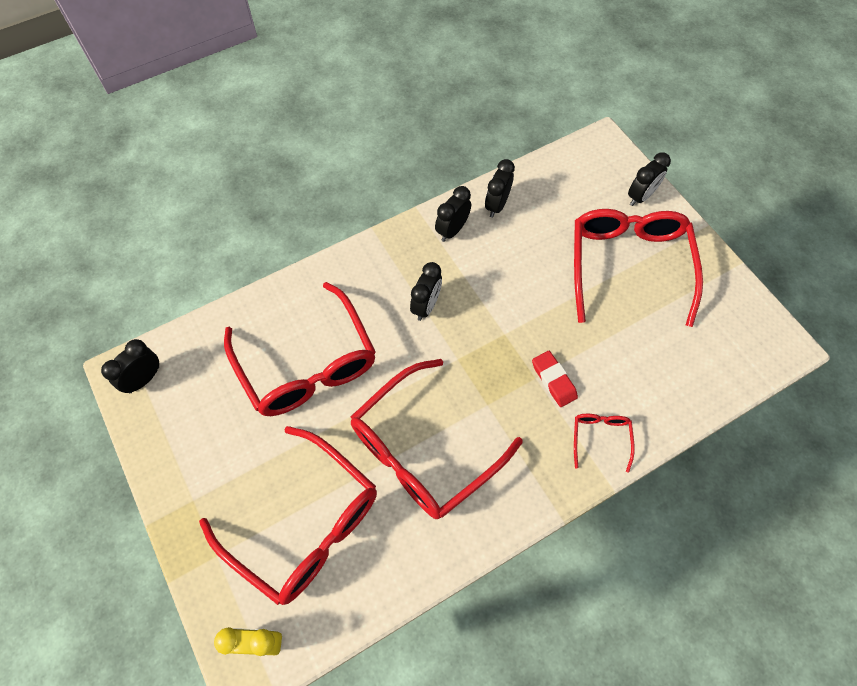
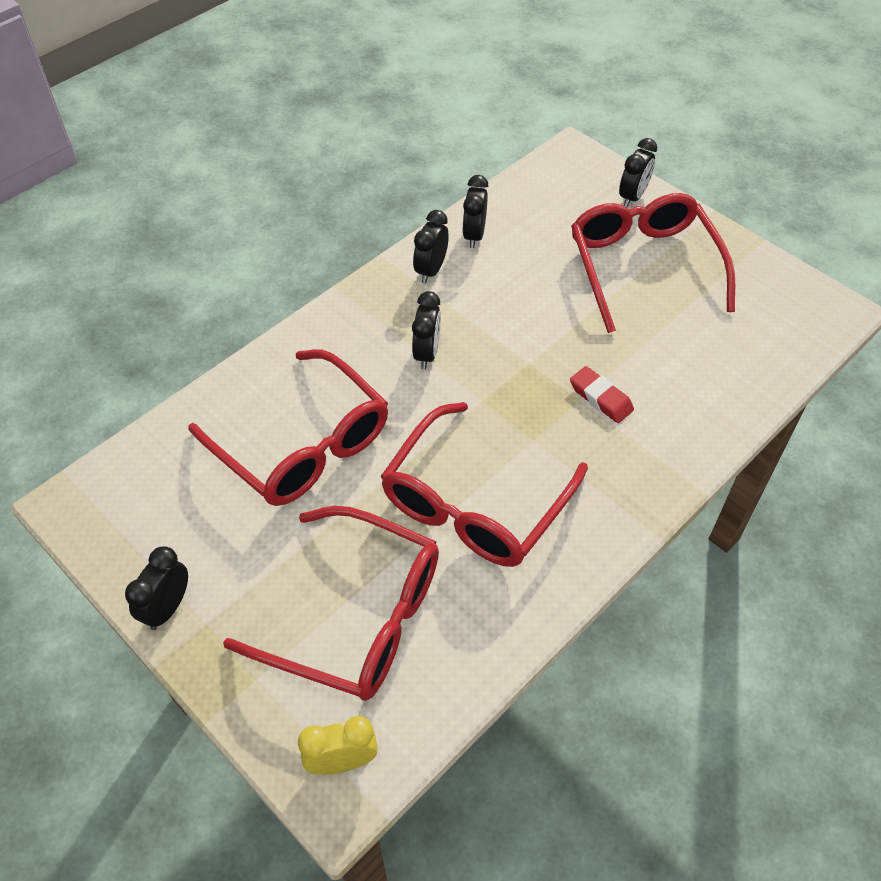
camera: 15 degrees left, 10 degrees down
(144, 379) = (99, 505): black clock -> black clock (167, 608)
(600, 438) = (674, 445): red glasses -> none

